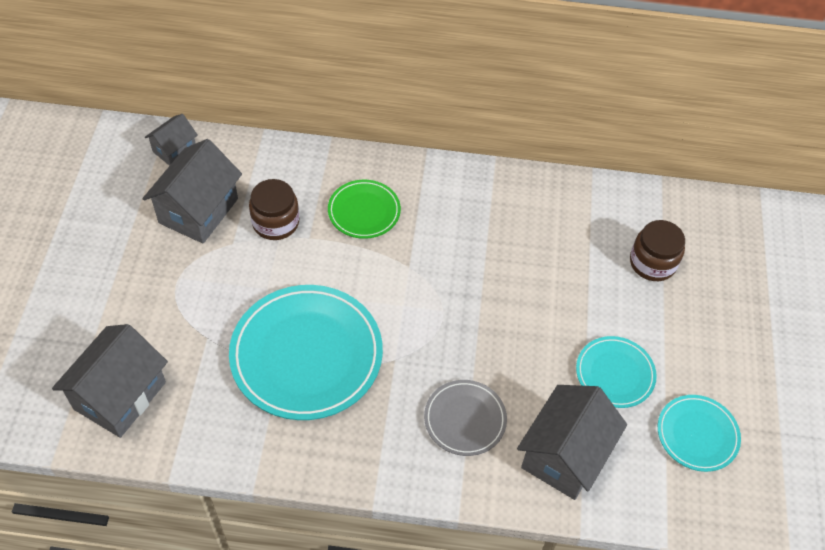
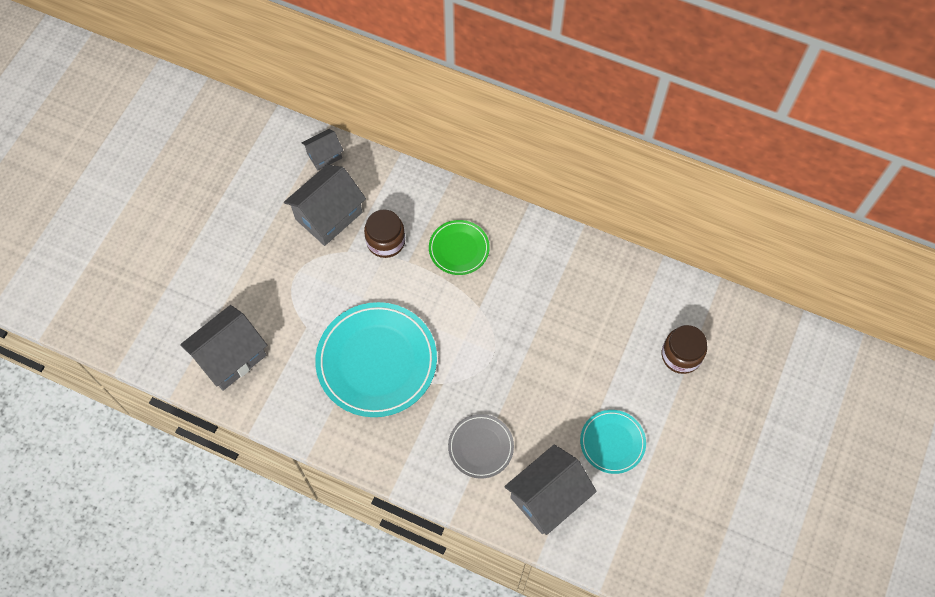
camera: 20 degrees right, 10 degrees up
(697, 434) = (659, 510): turquoise plate -> none

